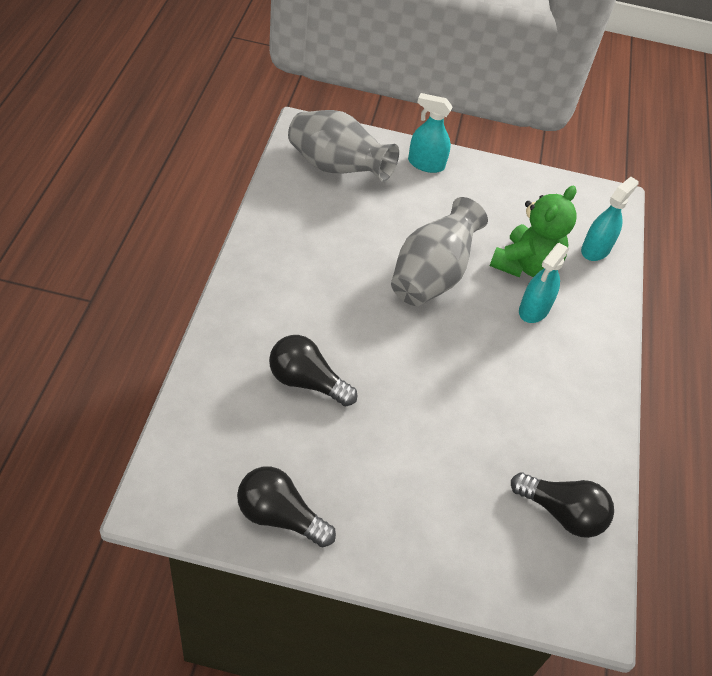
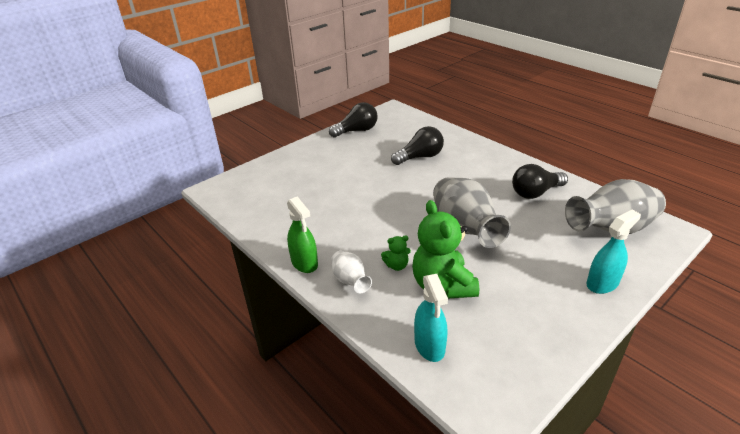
camera: 135 degrees right, 15 degrees down
(534, 310) = (397, 265): turquoise spray bottle -> green teddy bear
(562, 513) = (262, 203): black light bulb -> black light bulb (535, 193)
(587, 336) = (350, 281): none -> white vase
(603, 391) = (304, 263): none -> green spray bottle

